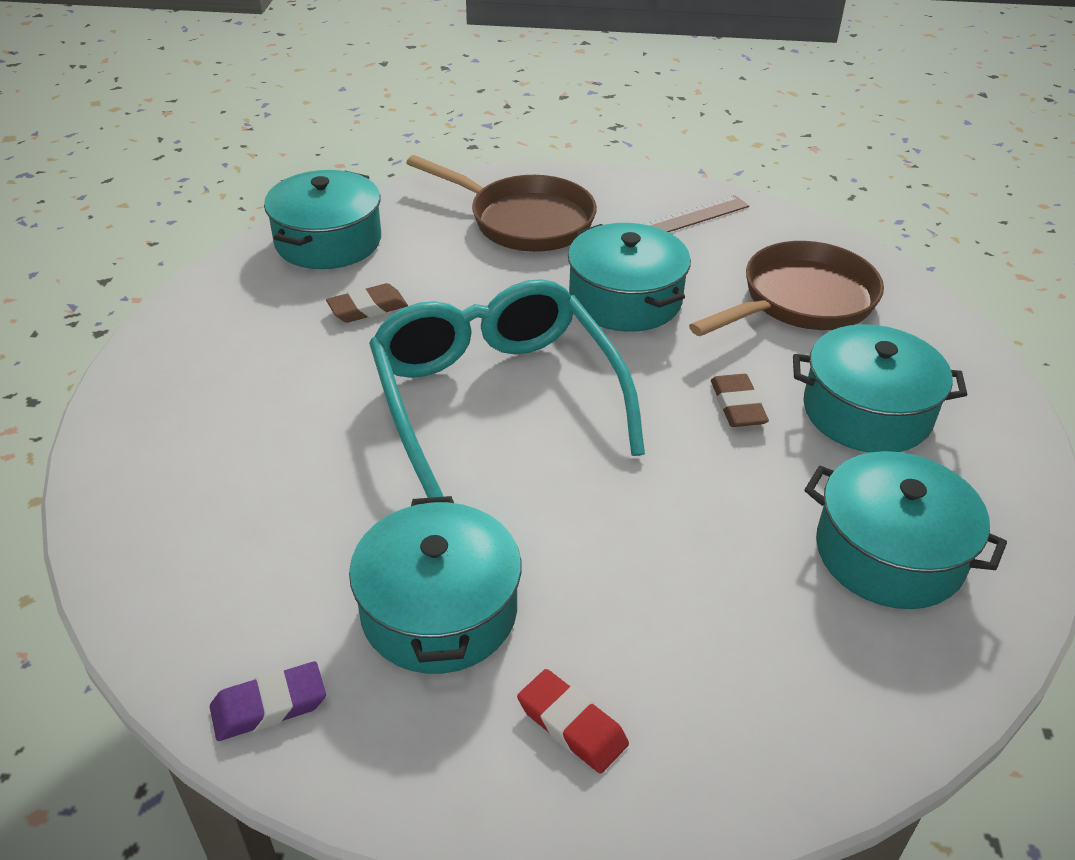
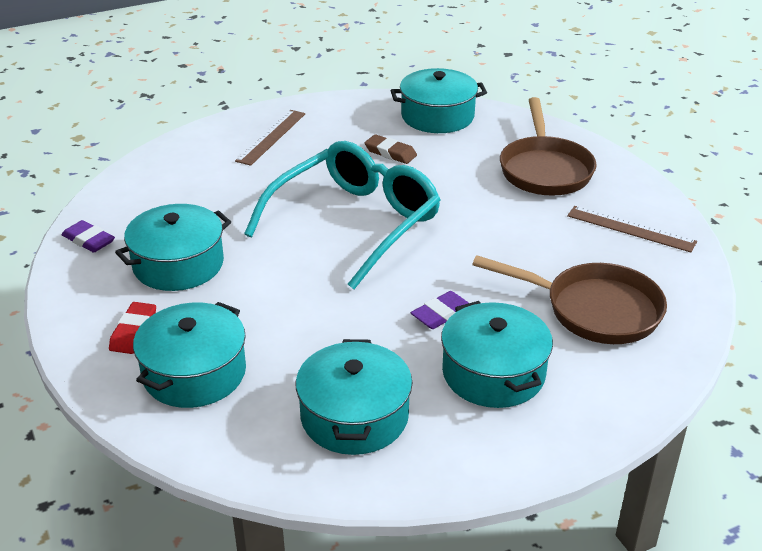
camera: 60 degrees right, 5 degrees down
(203, 392) = (271, 137): none -> brown ruler
(625, 299) = (505, 235): turquoise pot -> turquoise pot (194, 373)
(737, 405) = (441, 314): brown eraser -> purple eraser

